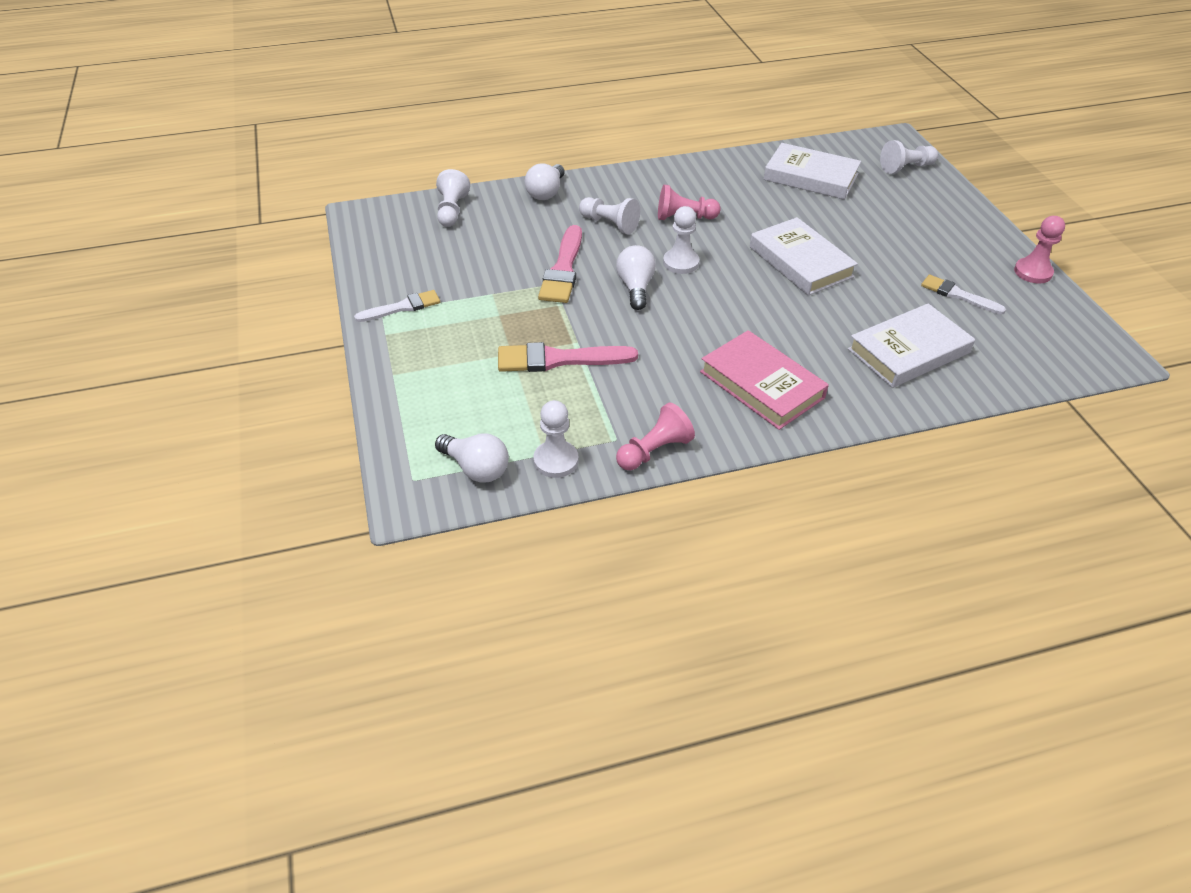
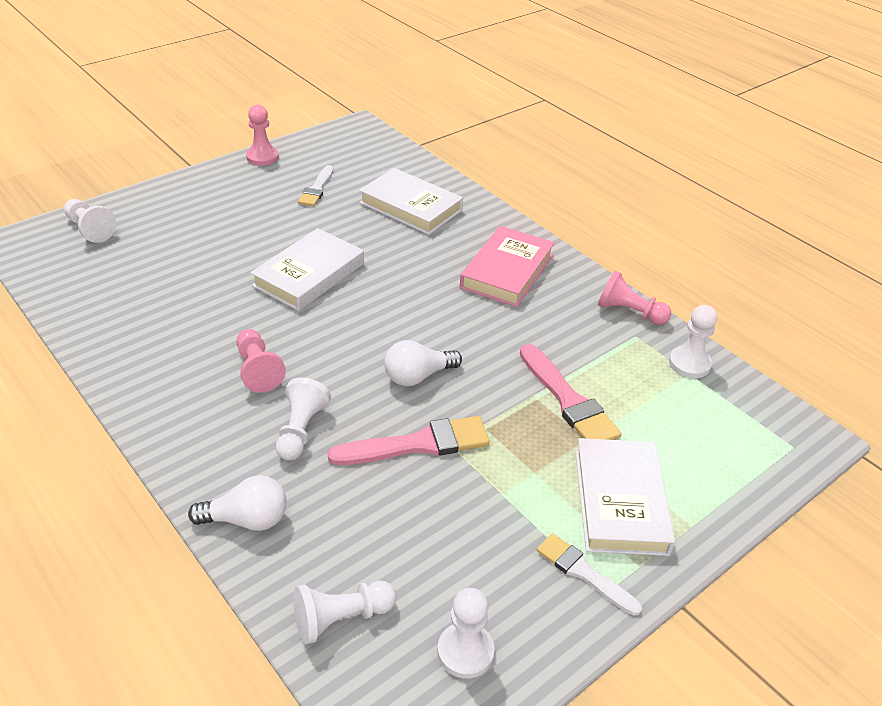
camera: 115 degrees left, 5 degrees down
(476, 468) = (742, 410): white light bulb -> none
(681, 263) = (353, 353): white pawn -> white pawn (465, 651)
(810, 177) = (129, 289): white book -> white book (620, 501)

